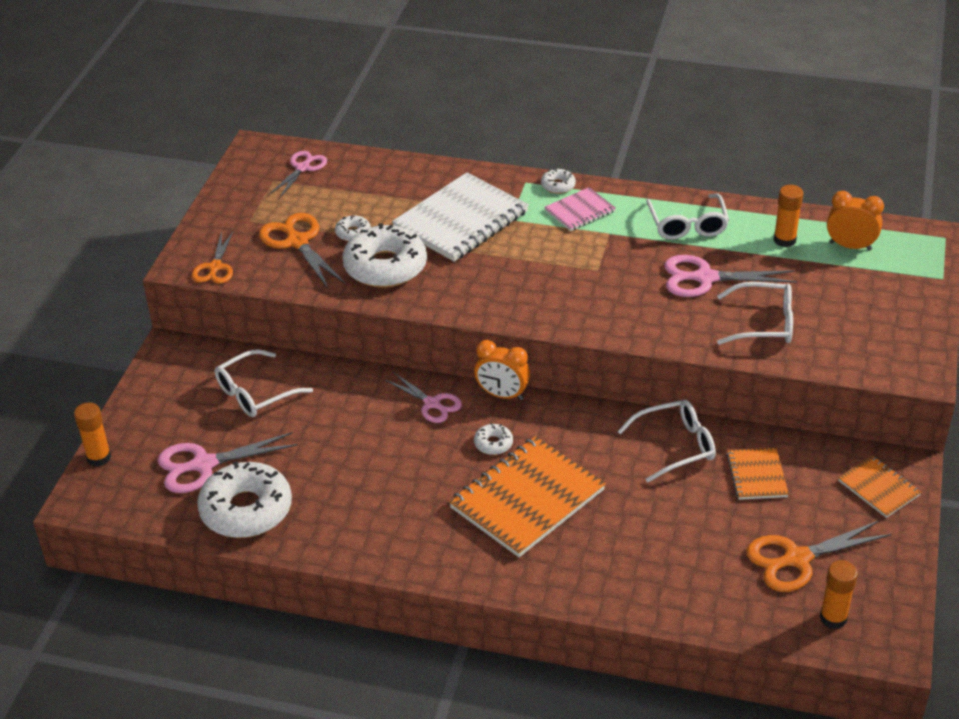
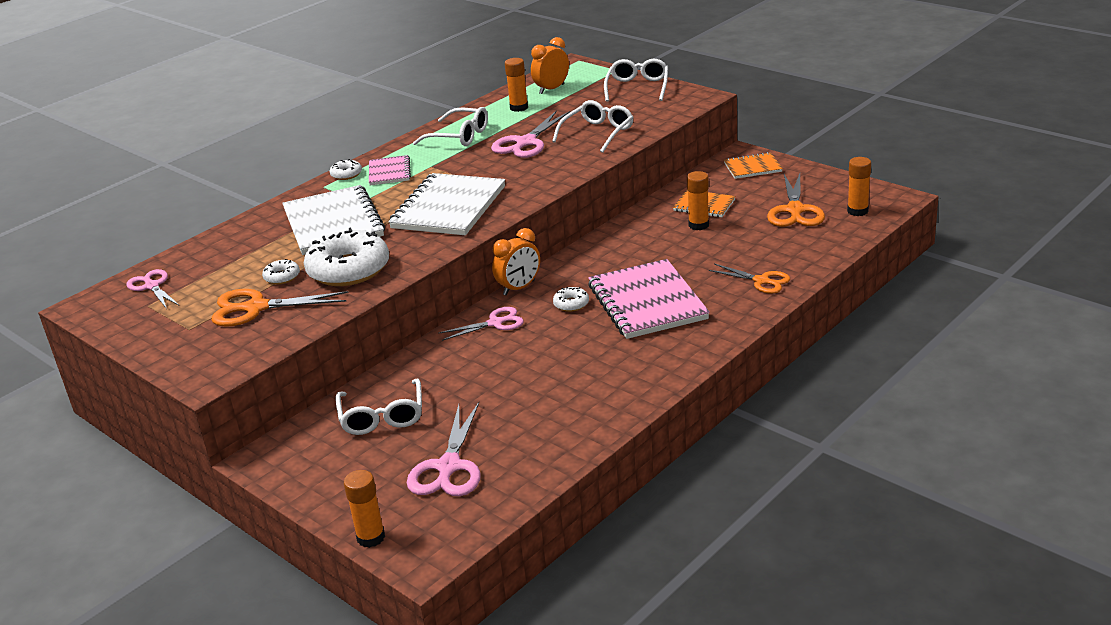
camera: 60 degrees left, 10 degrees down
(215, 267) = (233, 360): orange scissors -> orange scissors (761, 281)
(246, 510) = (533, 451): white donut -> none
(527, 499) = (647, 302): orange notebook -> pink notebook
(532, 281) = (449, 208): none -> white notebook
(676, 446) = (647, 228): white glasses -> white glasses (637, 87)
(709, 486) = (698, 225): none -> orange glue stick

